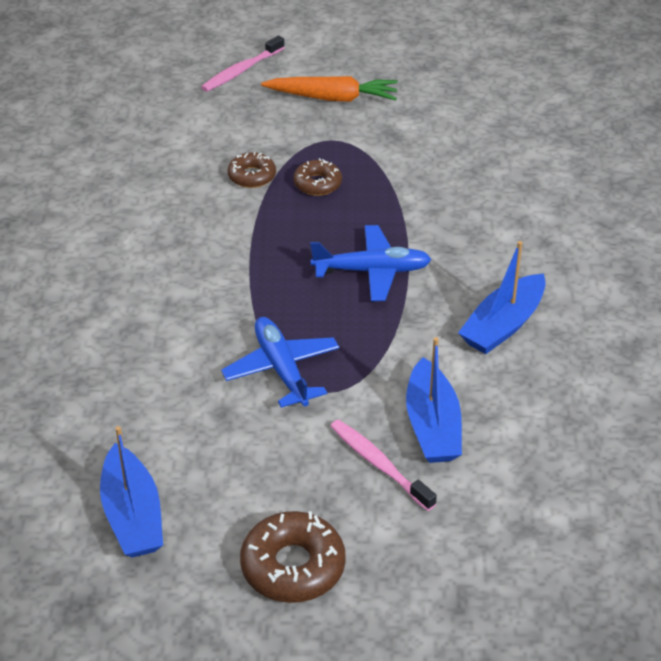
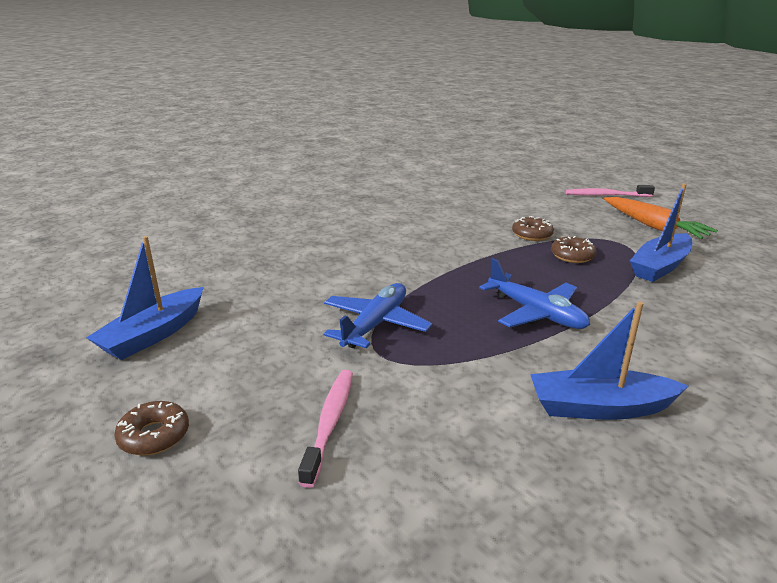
camera: 50 degrees right, 15 degrees down
(293, 566) = (154, 436): brown donut -> brown donut, size x0.61
(432, 425) = (416, 430): blue boat -> blue boat (660, 266)

